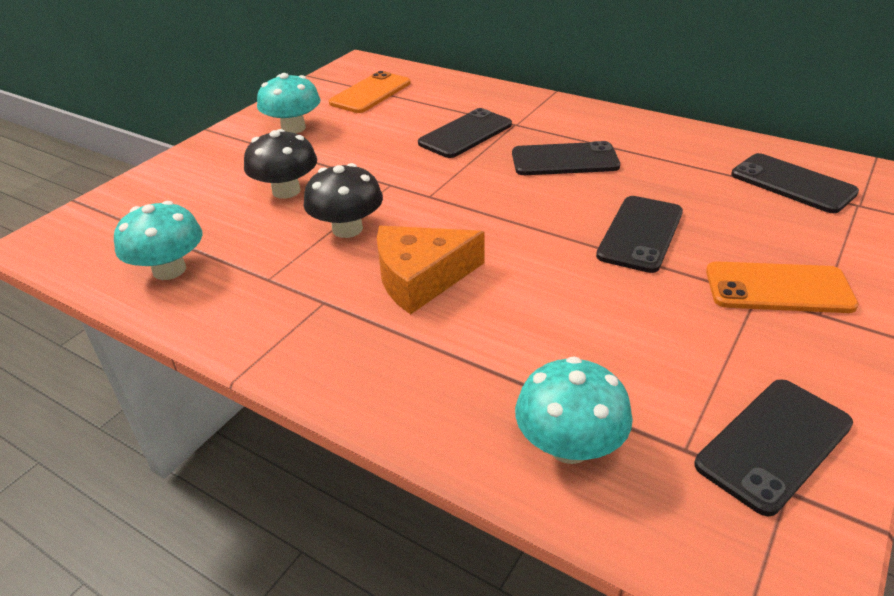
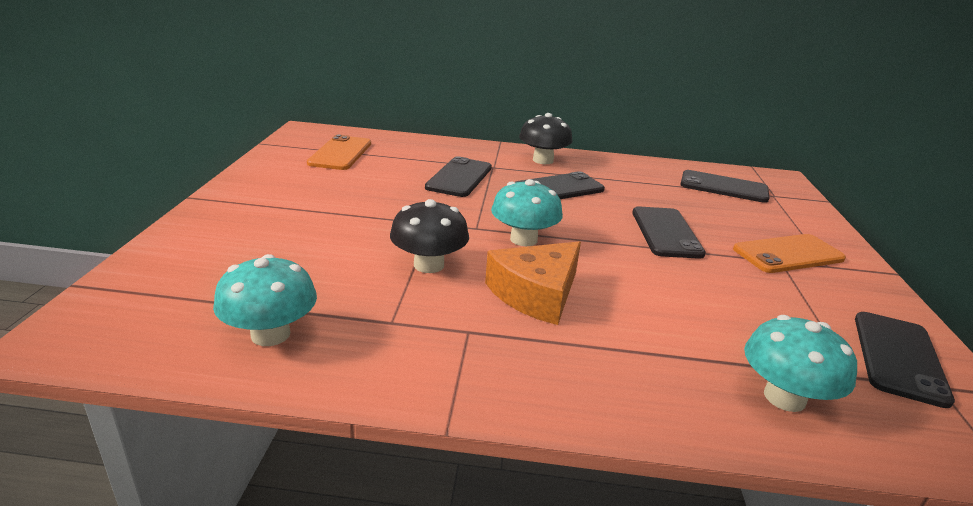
camera: 30 degrees left, 10 degrees down
(286, 191) = (334, 241): black mushroom -> black mushroom (543, 160)
(293, 128) = (289, 187): turquoise mushroom -> turquoise mushroom (523, 239)

